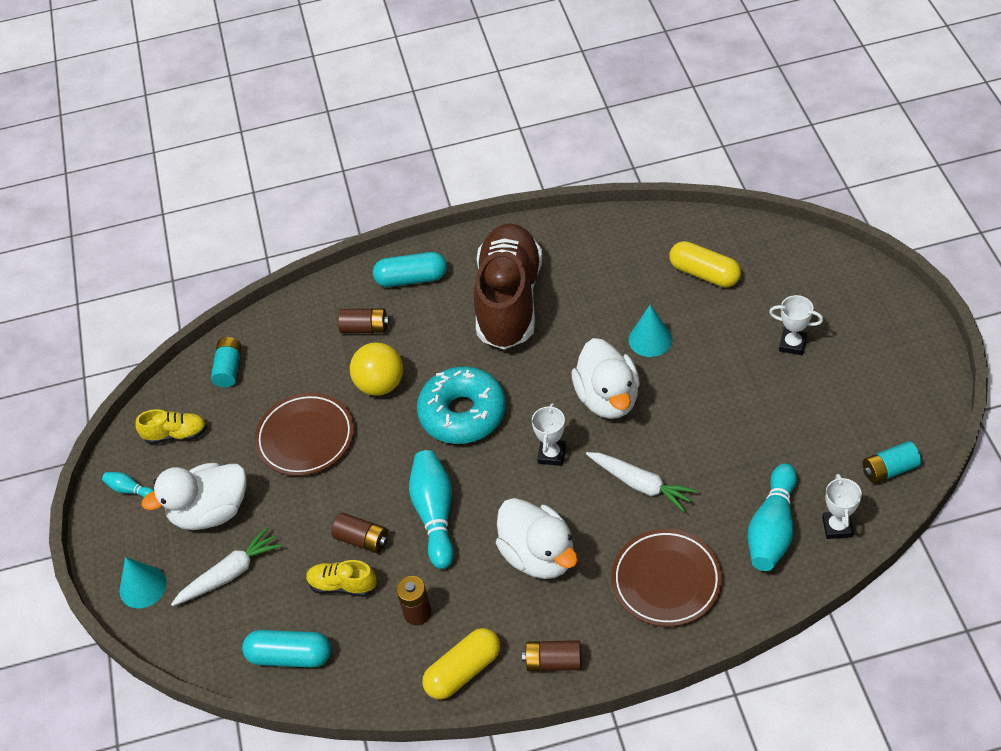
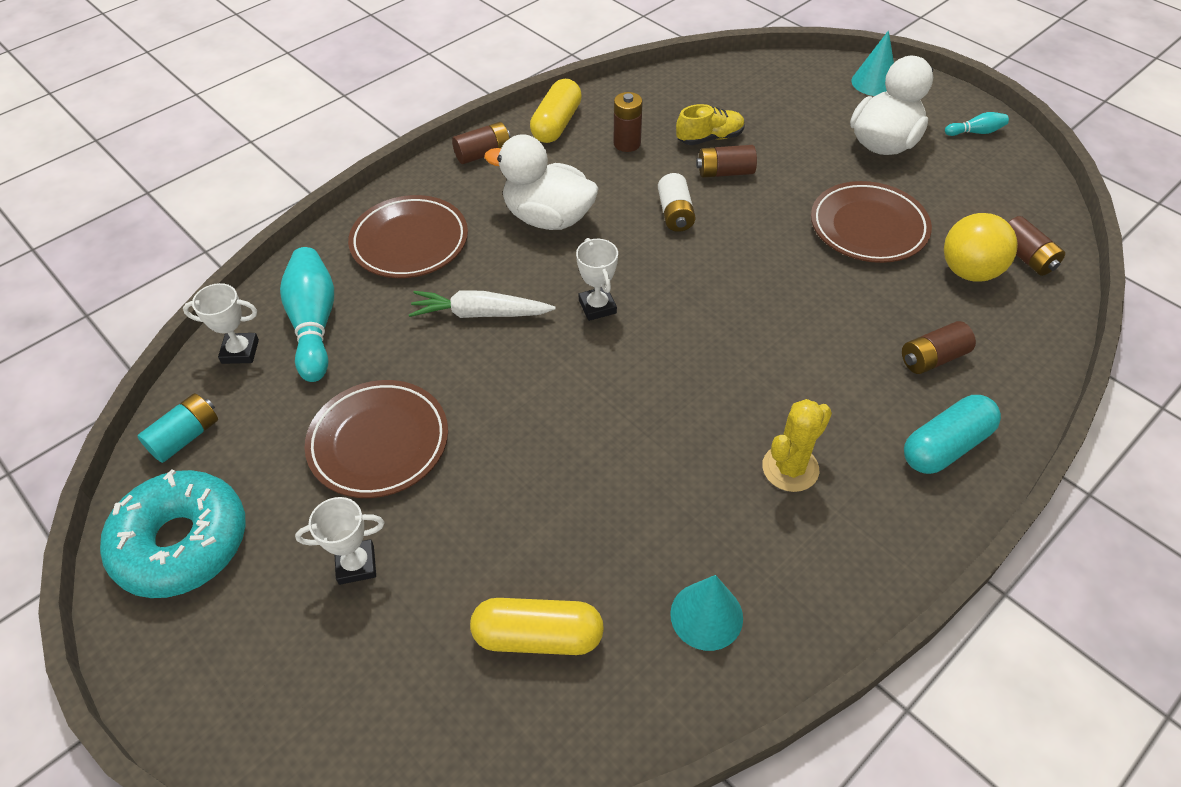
camera: 145 degrees right, 0 degrees up
(176, 434) = (995, 184): yellow shoe -> none
(229, 369) = (1025, 257): turquoise battery -> brown battery
(230, 573) = (814, 113): white carrot -> none
(290, 656) = (707, 86): turquoise capsule -> none
(380, 385) = (847, 304): yellow ball -> yellow ball (969, 271)
(435, 514) = (675, 213): turquoise bowling pin -> white battery
(462, 413) = (728, 310): turquoise donut -> turquoise donut (182, 543)
(509, 301) = (790, 468): brown shoe -> yellow cactus
(608, 398) = (572, 390): white duck -> none
(650, 339) = (563, 490): turquoise cone -> turquoise cone (706, 615)
(754, 413) = (379, 442): none -> brown plate
(837, 527) = (240, 351): white trophy -> white trophy turned 60 degrees counterclockwise

